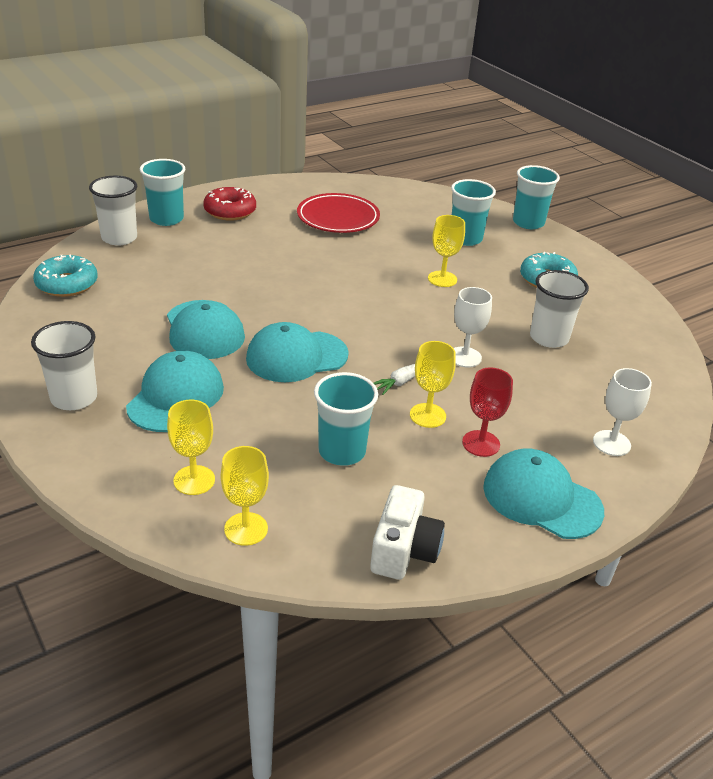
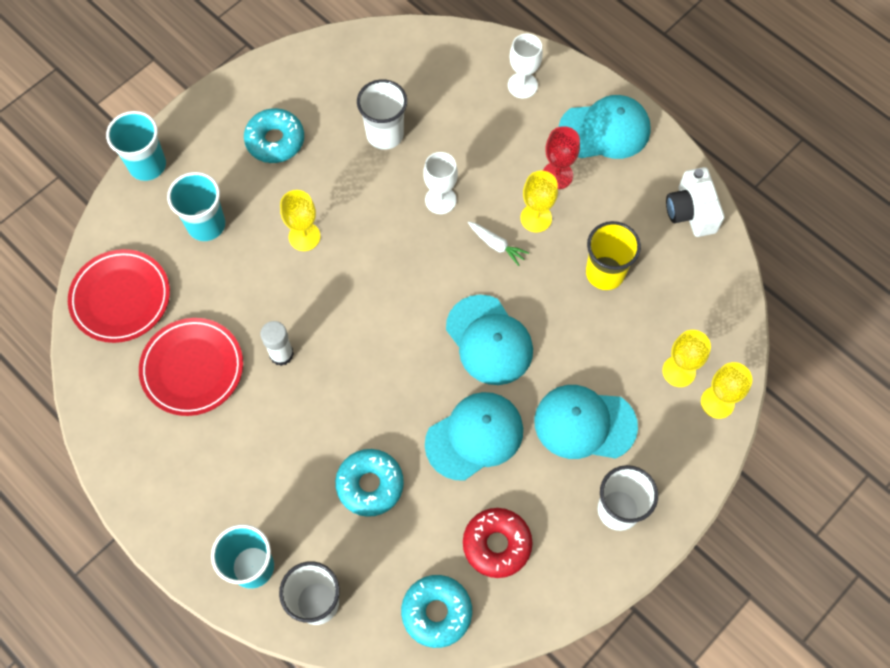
camera: 100 degrees left, 30 degrees up
(195, 273) = (370, 485): none -> turquoise donut
(230, 211) = (210, 498): red donut -> red donut (497, 544)
(246, 529) = (713, 318): yellow goblet -> yellow goblet (717, 402)
(333, 253) = (281, 354): none -> white glue stick
(342, 451) = (605, 273): turquoise cup -> yellow cup
(404, 550) = (691, 211): white camera -> white camera turned 105 degrees counterclockwise
(409, 200) = (121, 298): none -> red plate
(541, 498) = (604, 130): turquoise cap -> turquoise cap turned 120 degrees counterclockwise

